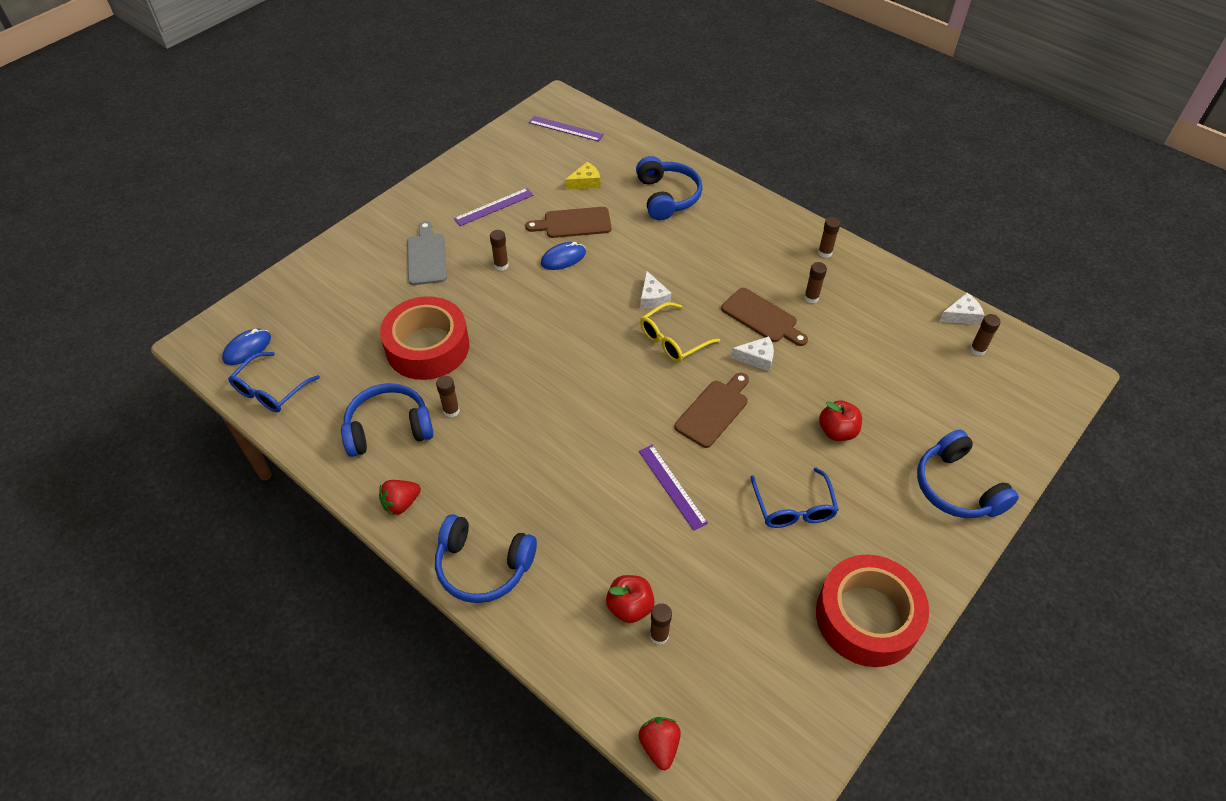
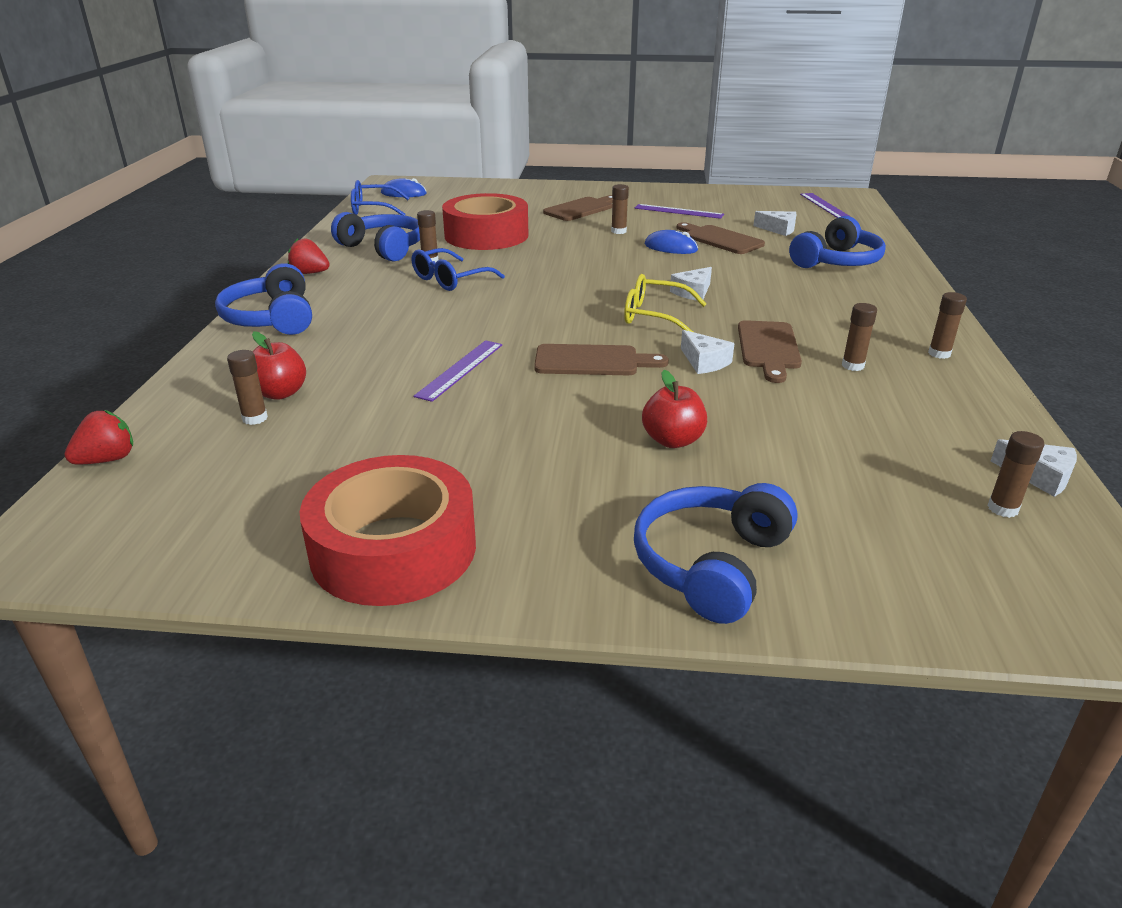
camera: 55 degrees right, 20 degrees down
(426, 256) = (581, 209): grey cutting board -> brown cutting board
(585, 182) = (778, 229): yellow cheese -> white cheese
(793, 508) = (514, 445): blue glasses -> blue glasses (450, 279)

